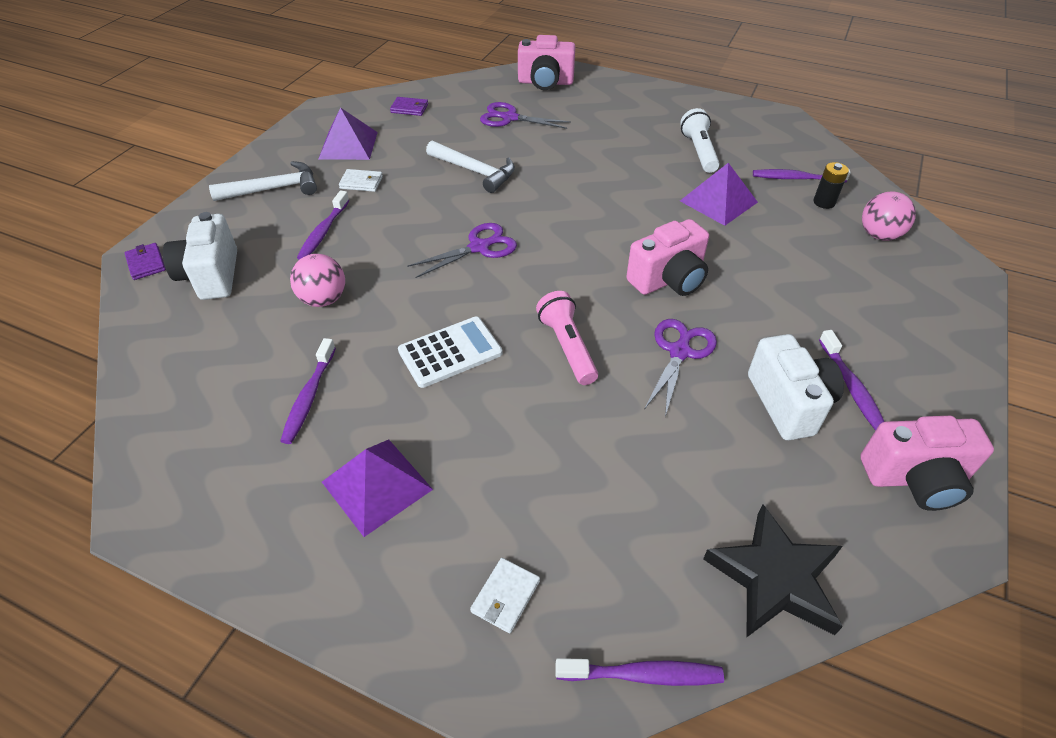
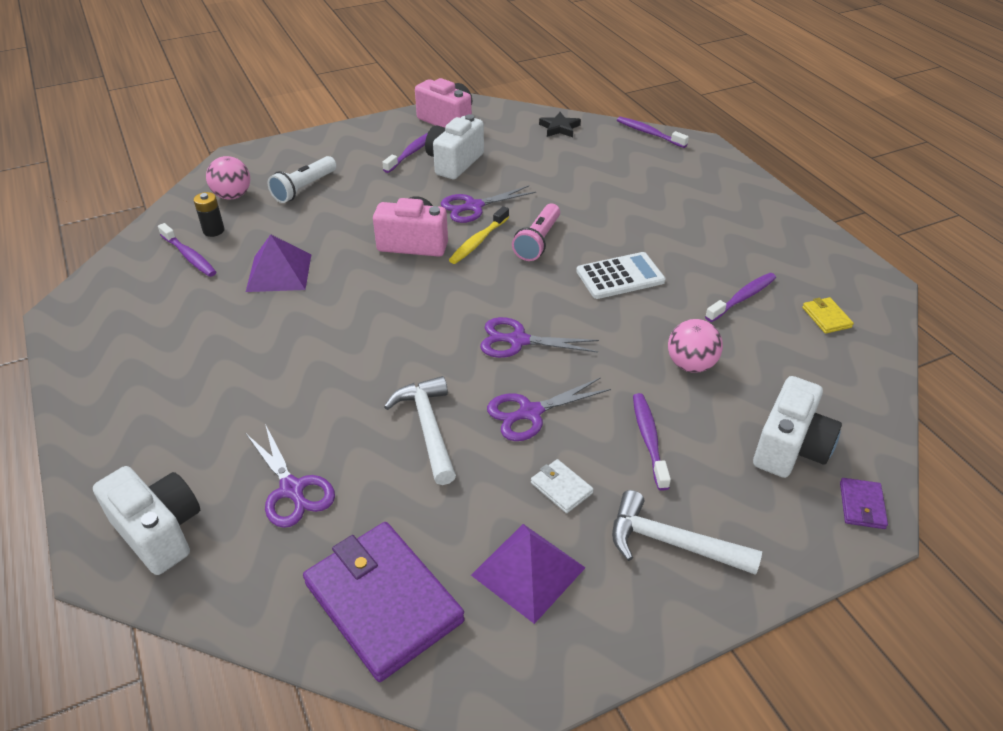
camera: 140 degrees left, 5 degrees down
(206, 422) = (826, 317): none -> yellow wallet
(323, 232) = (649, 439): purple toothbrush -> purple toothbrush turned 60 degrees counterclockwise
(377, 485) = (724, 234): purple pyramid -> none
(409, 108) = (383, 602): purple wallet -> purple wallet, size x2.38
(420, 208) = (529, 413): none -> purple scissors
(450, 352) = (620, 276): white calculator -> white calculator turned 150 degrees clockwise
(505, 596) = (687, 172): white wallet -> none
(545, 82) = (159, 532): pink camera -> white camera
(619, 314) = (478, 241): none -> yellow toothbrush
(699, 151) = (202, 322): white flashlight -> white flashlight (304, 188)
(774, 578) = (559, 128): black star -> black star, size x0.58

